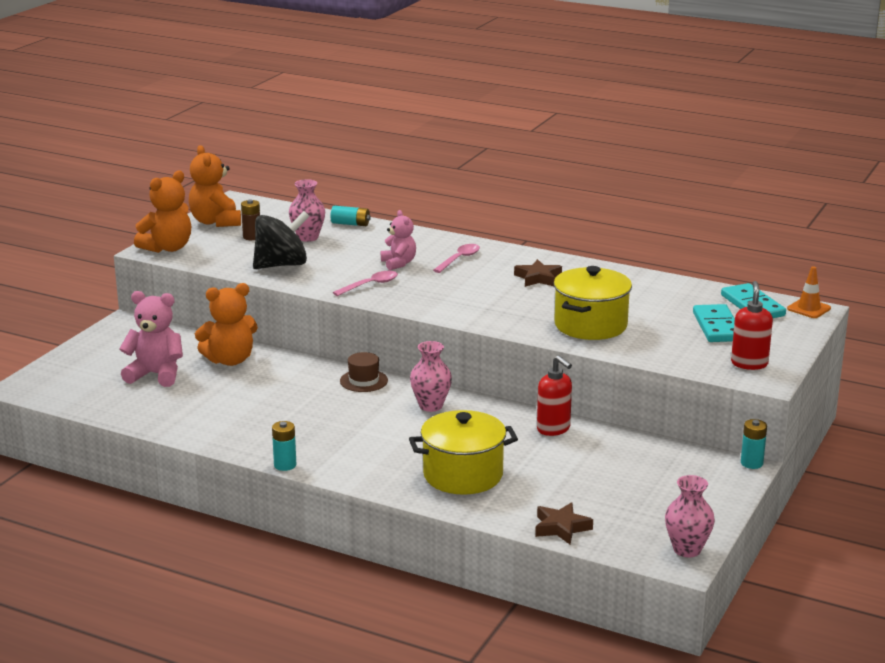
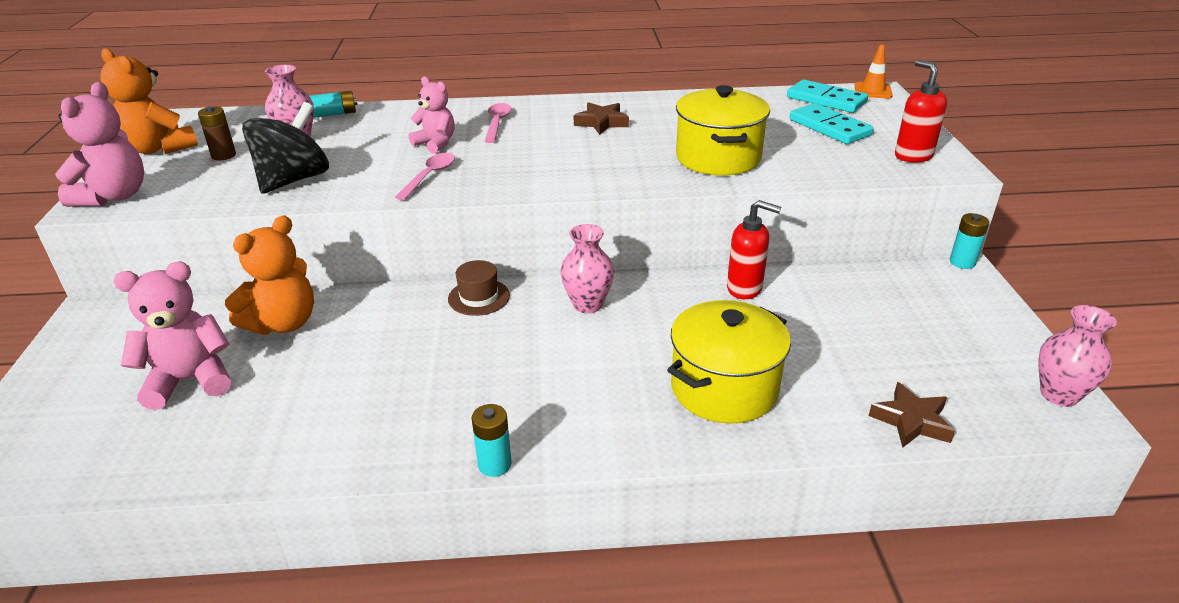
camera: 30 degrees left, 10 degrees up
(167, 248) = (114, 196): orange teddy bear -> pink teddy bear

